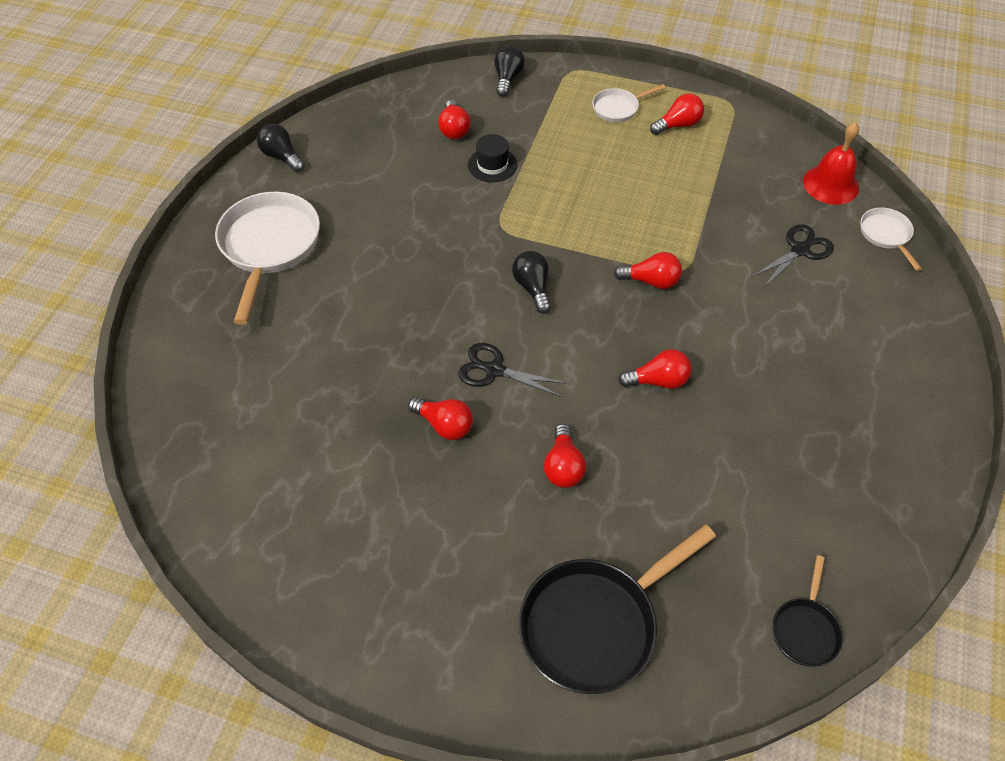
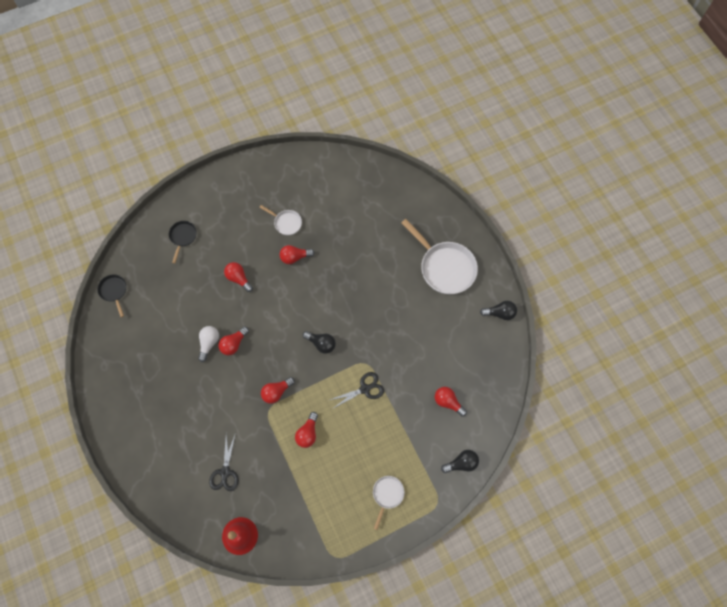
camera: 135 degrees right, 15 degrees up
(492, 165) = (407, 396): black hat -> none
(494, 370) = (299, 293): black scissors -> black scissors (365, 389)
(508, 79) = (461, 463): black light bulb -> black light bulb turned 75 degrees counterclockwise
(595, 624) = (183, 237): black pan -> black pan, size x0.51
(678, 125) = (347, 510): red light bulb -> red light bulb (308, 433)
(696, 410) = (209, 343): none -> white light bulb
(886, 235) = (191, 521): white pan -> white pan (286, 223)

